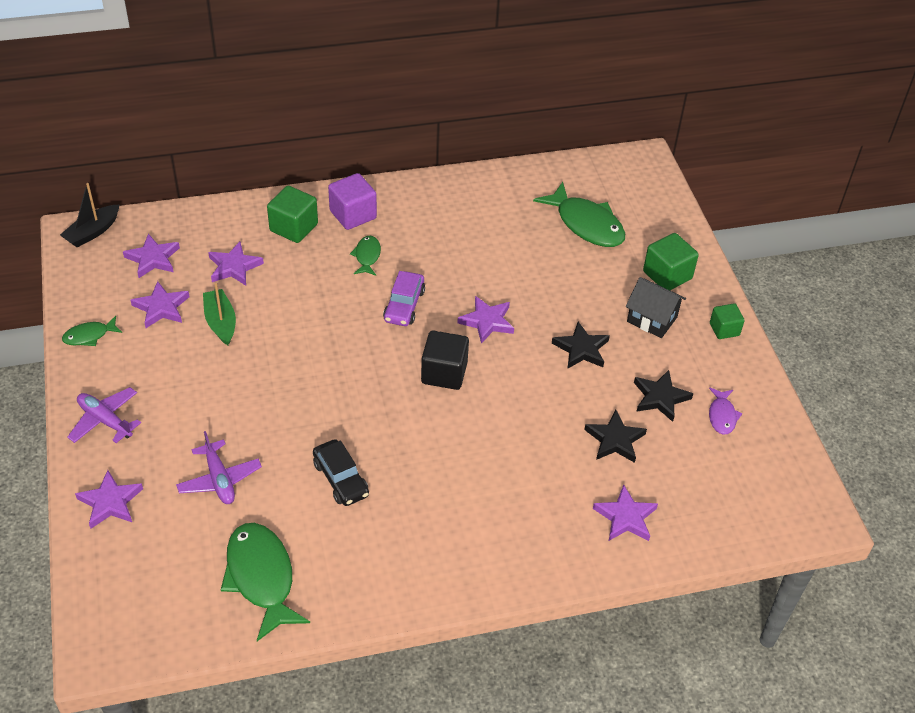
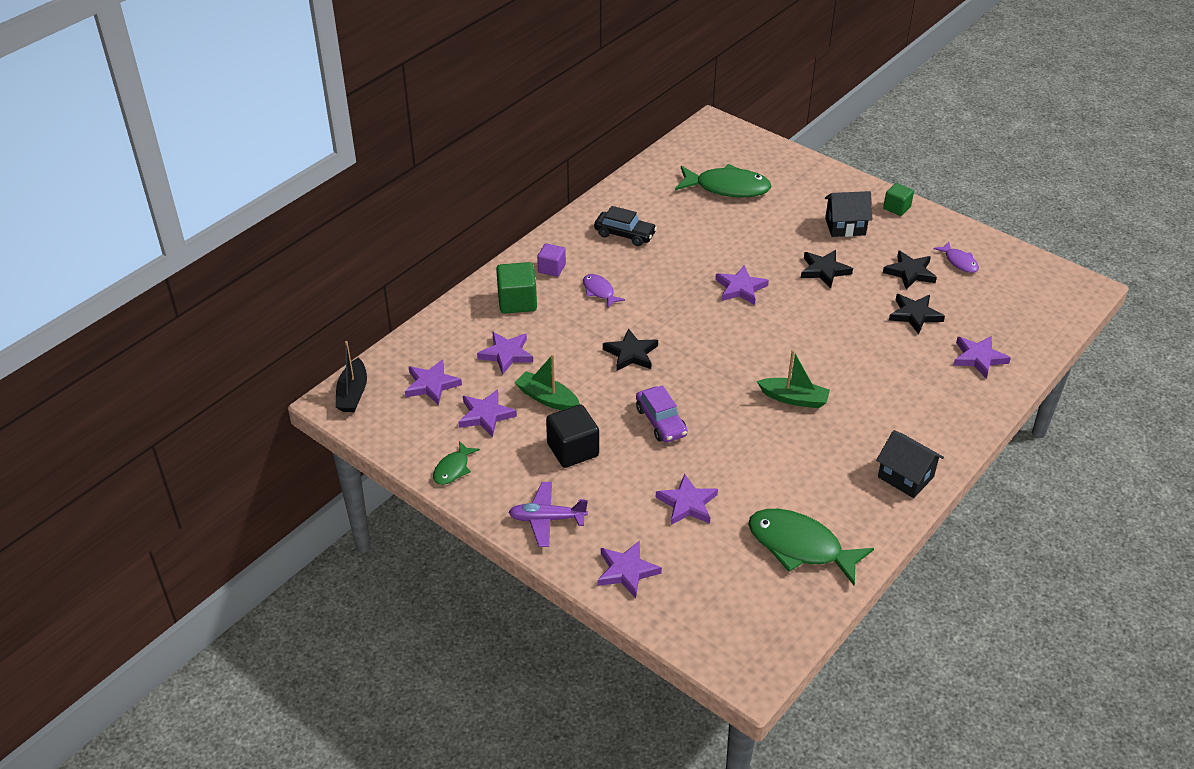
camera: 35 degrees left, 5 degrees down
(219, 479) = (687, 504): purple plane -> purple star
(328, 324) = (631, 353): none -> black star
(341, 479) = (772, 449): black car -> black car (625, 234)
(353, 215) = (551, 268): purple cube -> purple cube, size x0.63
(367, 256) = (599, 291): green fish -> purple fish
(404, 305) = (669, 310): purple car -> purple car (661, 421)
(413, 447) = (794, 398): none -> green boat
(422, 580) = (905, 477): none -> black house
(444, 373) = (754, 338): black cube -> black cube (573, 450)
(667, 275) = (820, 193): green cube -> none

